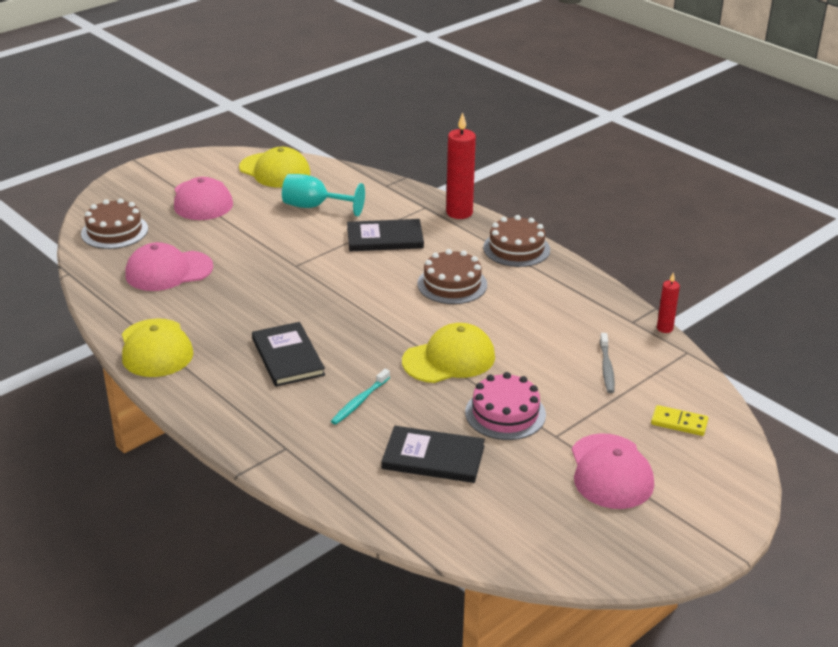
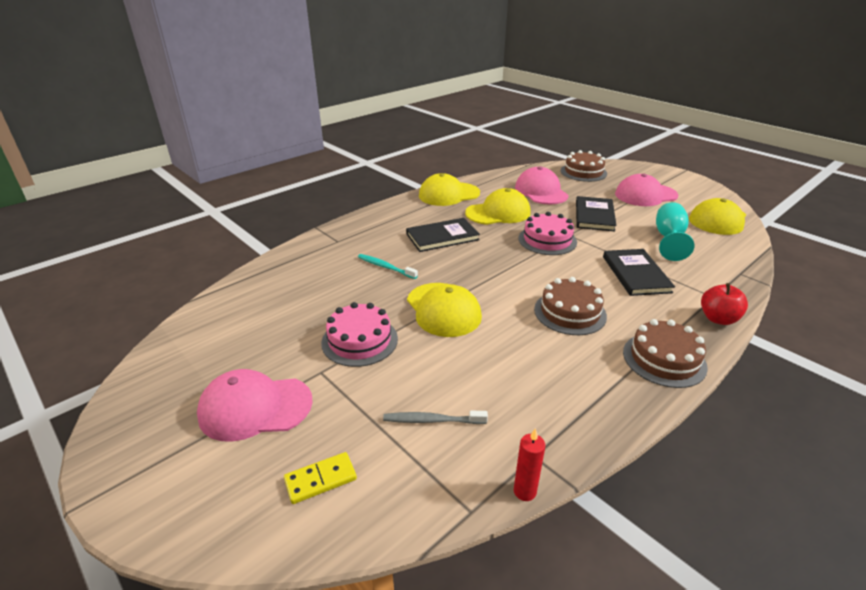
camera: 90 degrees right, 0 degrees up
(227, 310) = (498, 213): none -> yellow cap
(307, 281) = (547, 240): none -> pink cake
(433, 457) = (309, 301): black book -> black book (594, 216)
(459, 213) = (718, 319): red candle -> red apple
(679, 423) = (320, 479): yellow domino -> yellow domino turned 45 degrees clockwise

